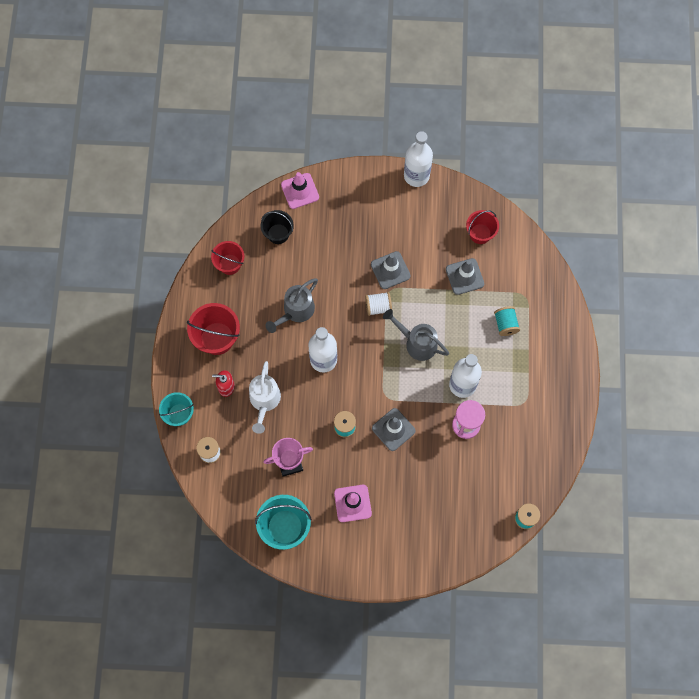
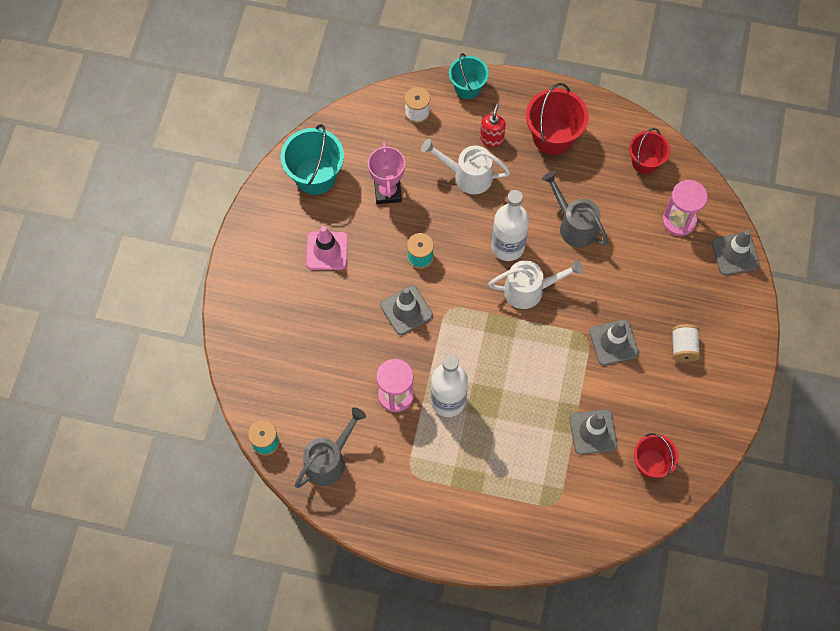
camera: 100 degrees right, 5 degrees down
(278, 234) = (679, 220): black bucket -> pink hourglass
(300, 191) = (735, 254): pink traffic cone -> grey traffic cone
(358, 337) = (530, 290): none -> white watering can
(378, 307) = (566, 320): white spool -> white spool (683, 347)
(416, 175) = (744, 398): white bottle -> none
(416, 342) = (512, 357): grey watering can -> grey watering can (329, 460)
(505, 324) = (520, 470): turquoise spool -> none

